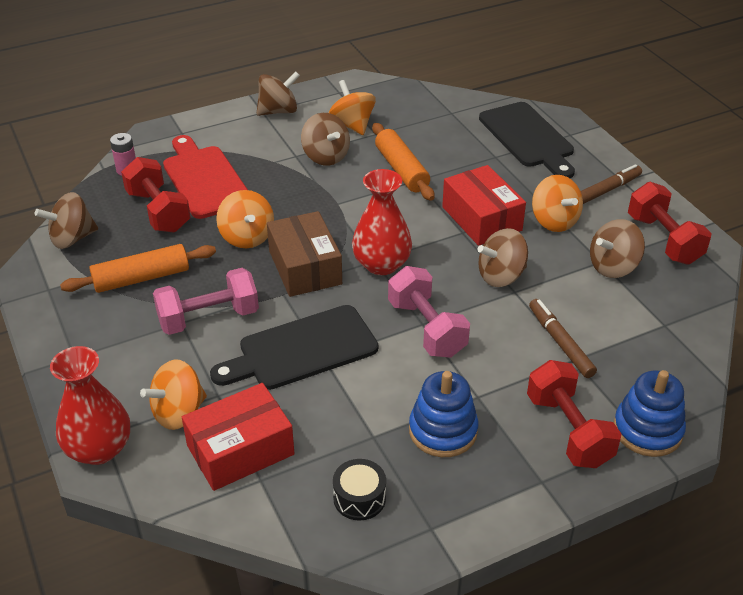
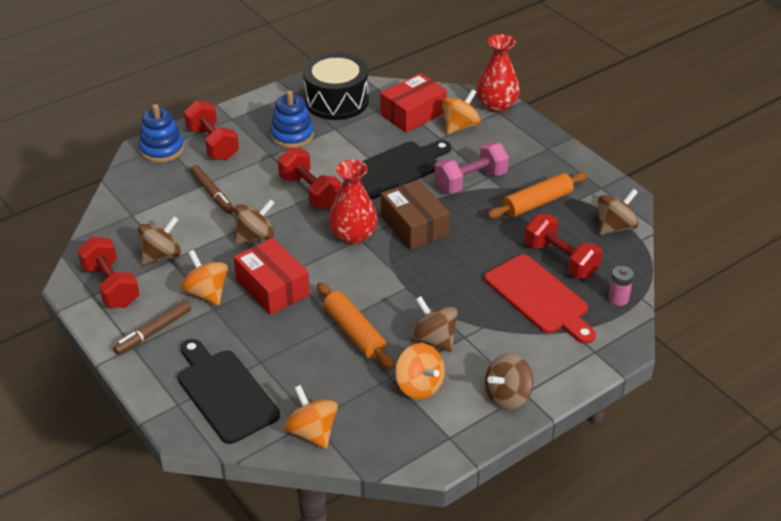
camera: 170 degrees right, 0 degrees up
(247, 237) = (472, 245): orange spinning top -> orange spinning top (312, 432)
(359, 498) = (336, 101): black drum -> black drum, size x2.14
(426, 328) = (310, 192): pink dumbbell -> red dumbbell

